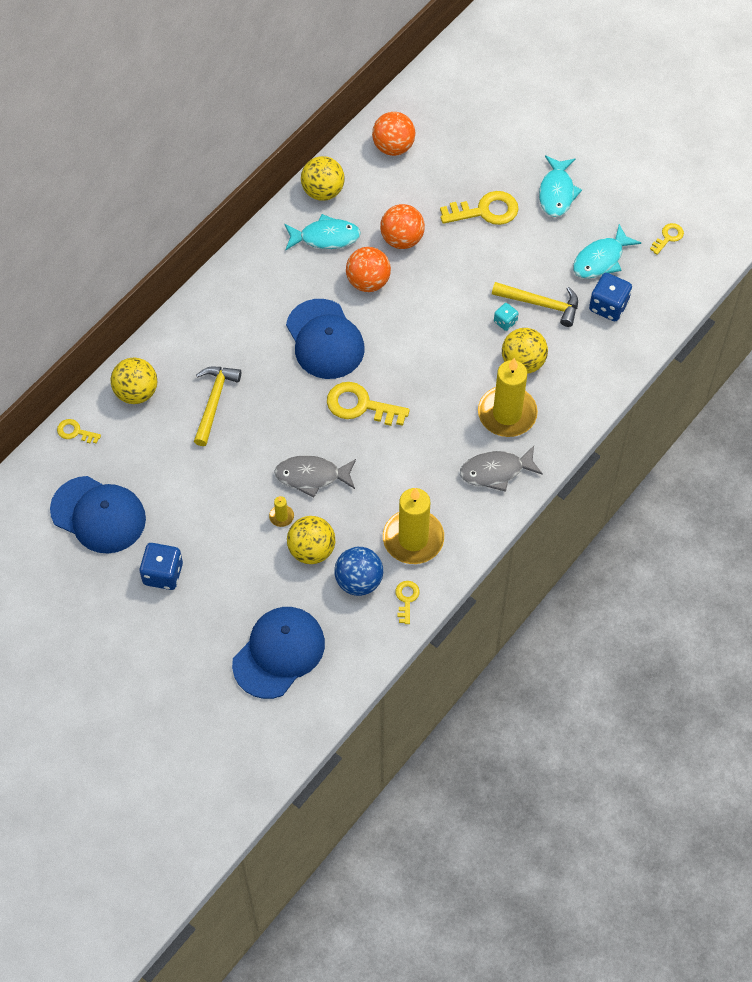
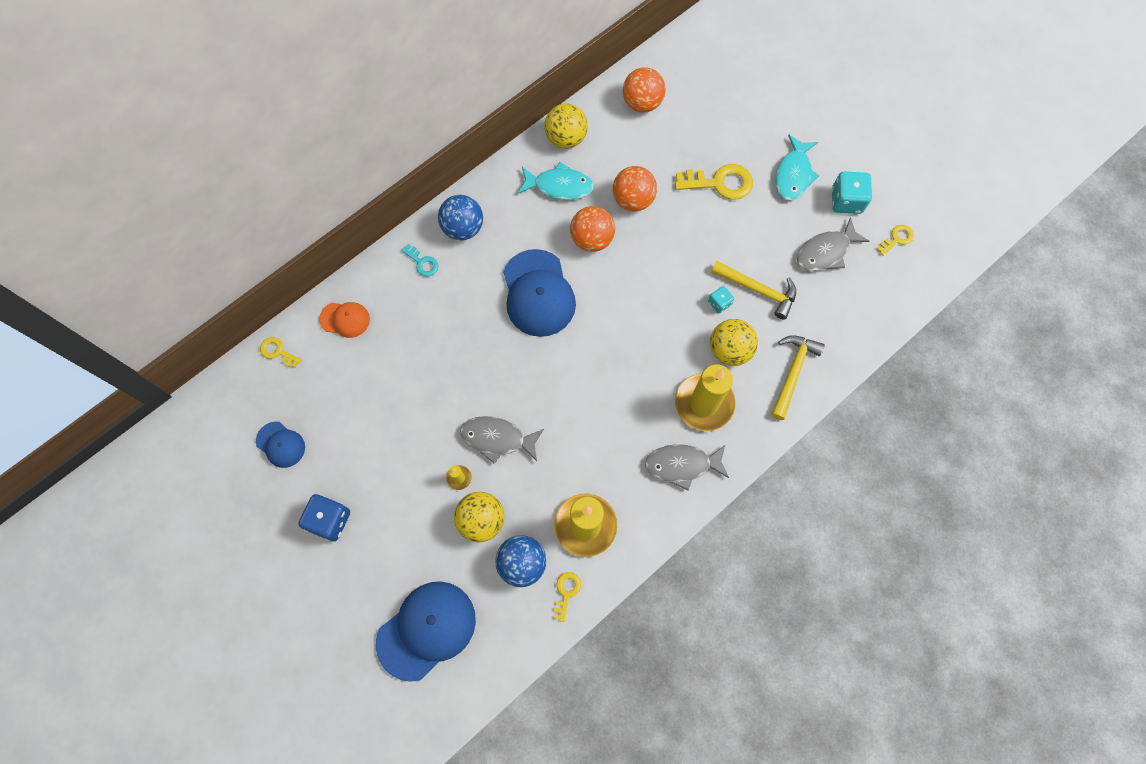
camera: 10 degrees right, 10 degrees up
(98, 515) = (281, 444): blue cap -> blue cap, size x0.53
(136, 392) = (345, 319): yellow ball -> orange cap
(203, 328) = (422, 262): none -> turquoise key
(214, 402) = (417, 342): yellow hammer -> yellow hammer (792, 373)
(236, 290) = (463, 228): none -> blue ball
(360, 405) = (560, 370): yellow key -> none
(601, 259) = (826, 252): turquoise fish -> grey fish
(608, 306) = (825, 303): blue dice -> none
(613, 209) = (846, 201): none -> turquoise dice

